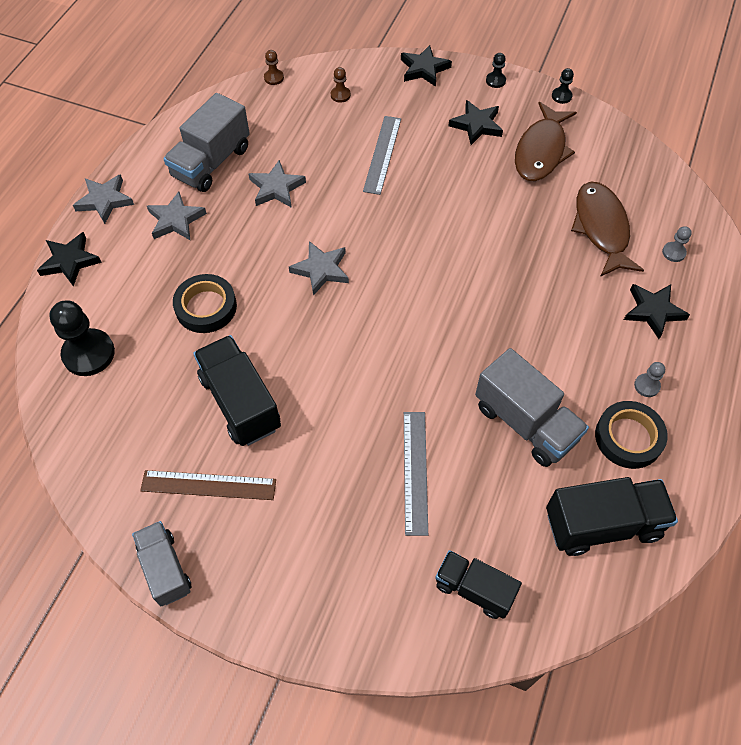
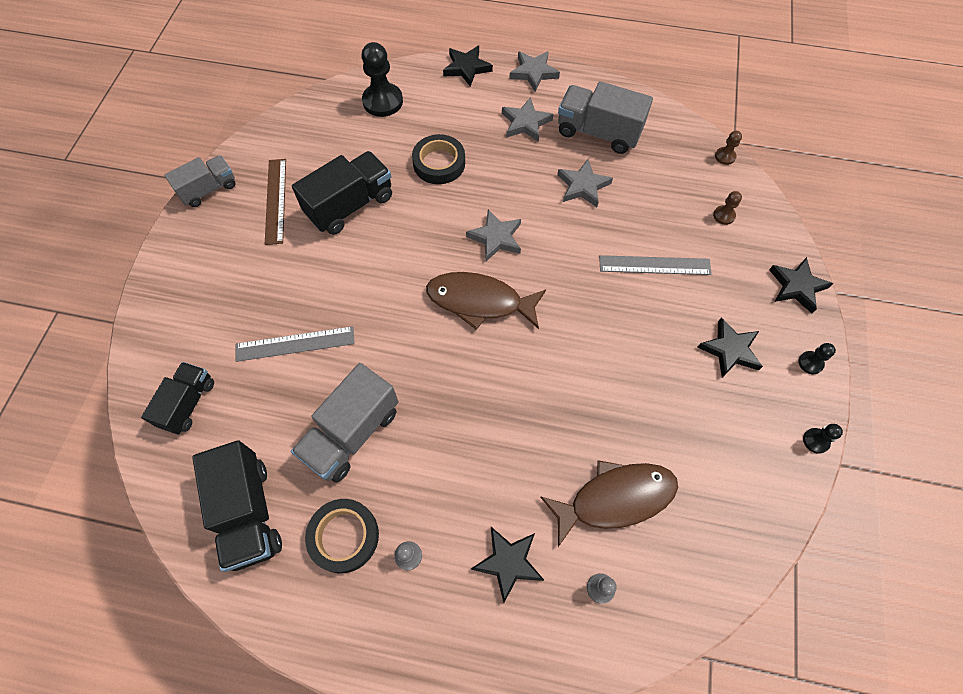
camera: 80 degrees right, 5 degrees up
(541, 151) = (714, 423): brown fish -> brown fish (480, 301)

